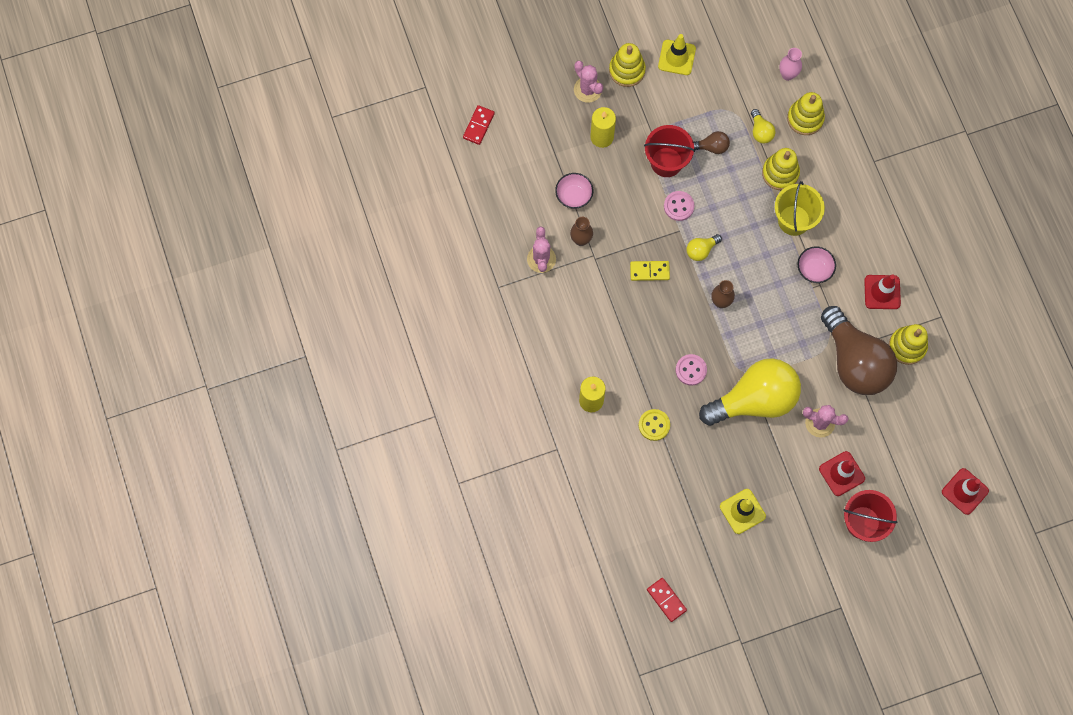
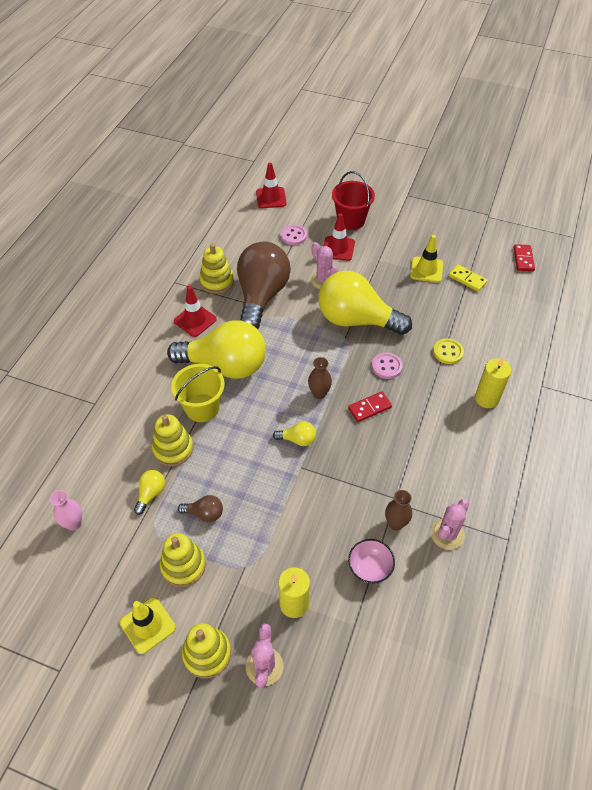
camera: 140 degrees left, 20 degrees down
(478, 126) = (413, 724): red domino -> red domino (369, 408)
(649, 271) = (356, 454): yellow domino -> yellow domino (467, 279)
(666, 162) = (256, 532): red bucket -> none
(678, 206) = (282, 486): pink button -> pink button (293, 236)
(711, 147) = (204, 513): brown light bulb -> brown light bulb turned 150 degrees clockwise
(805, 118) = (104, 475): yellow stacking toy -> yellow stacking toy (183, 565)
(814, 269) = (225, 365): pink bowl -> yellow light bulb

